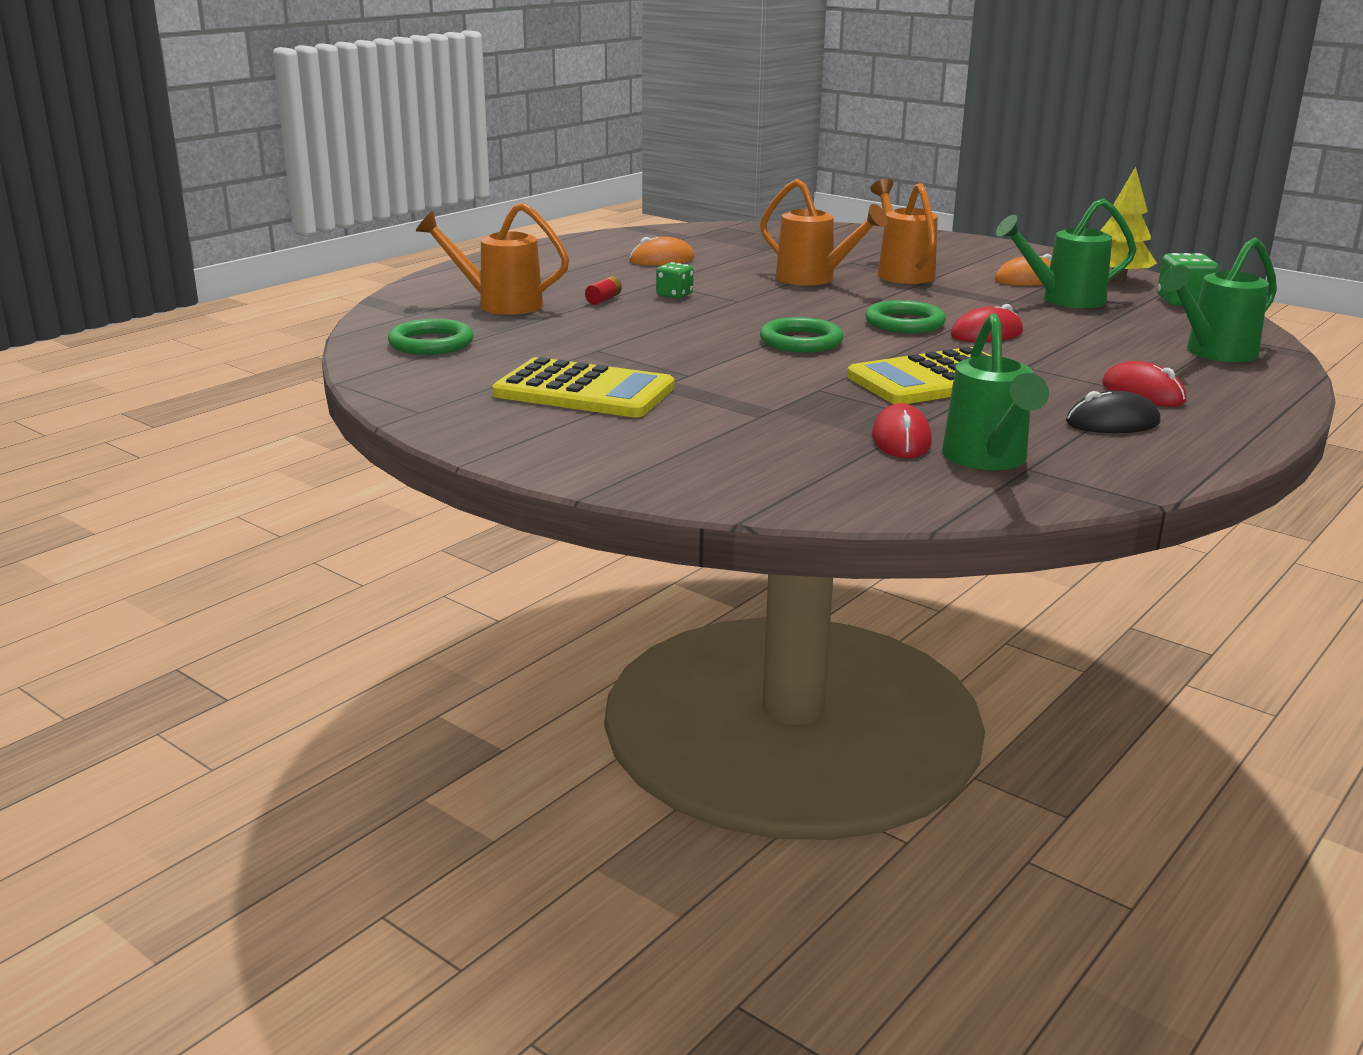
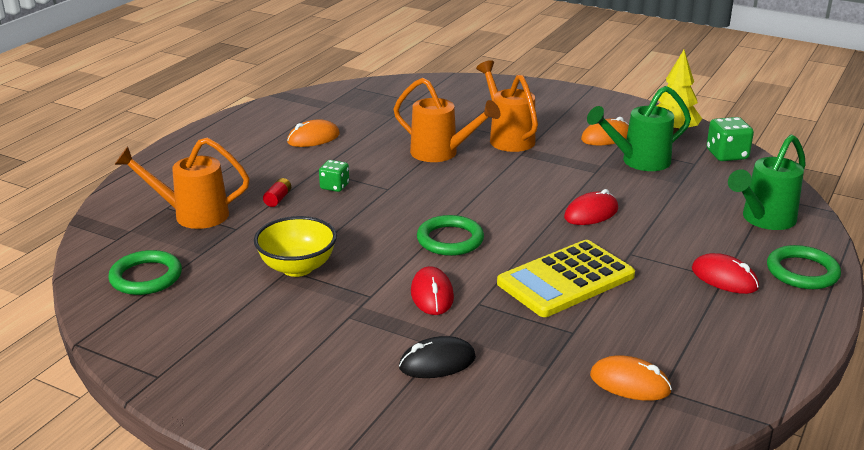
camera: 10 degrees left, 5 degrees up
(584, 391) = (290, 330): yellow calculator -> none
(609, 349) = (297, 267): none -> yellow bowl
(901, 440) = (558, 364): red mouse -> red mouse (432, 295)
(904, 323) = (525, 205): green ring -> green ring (802, 272)
(988, 460) = (630, 383): green watering can -> orange mouse
(1112, 423) = (711, 321): black mouse -> black mouse (437, 363)

